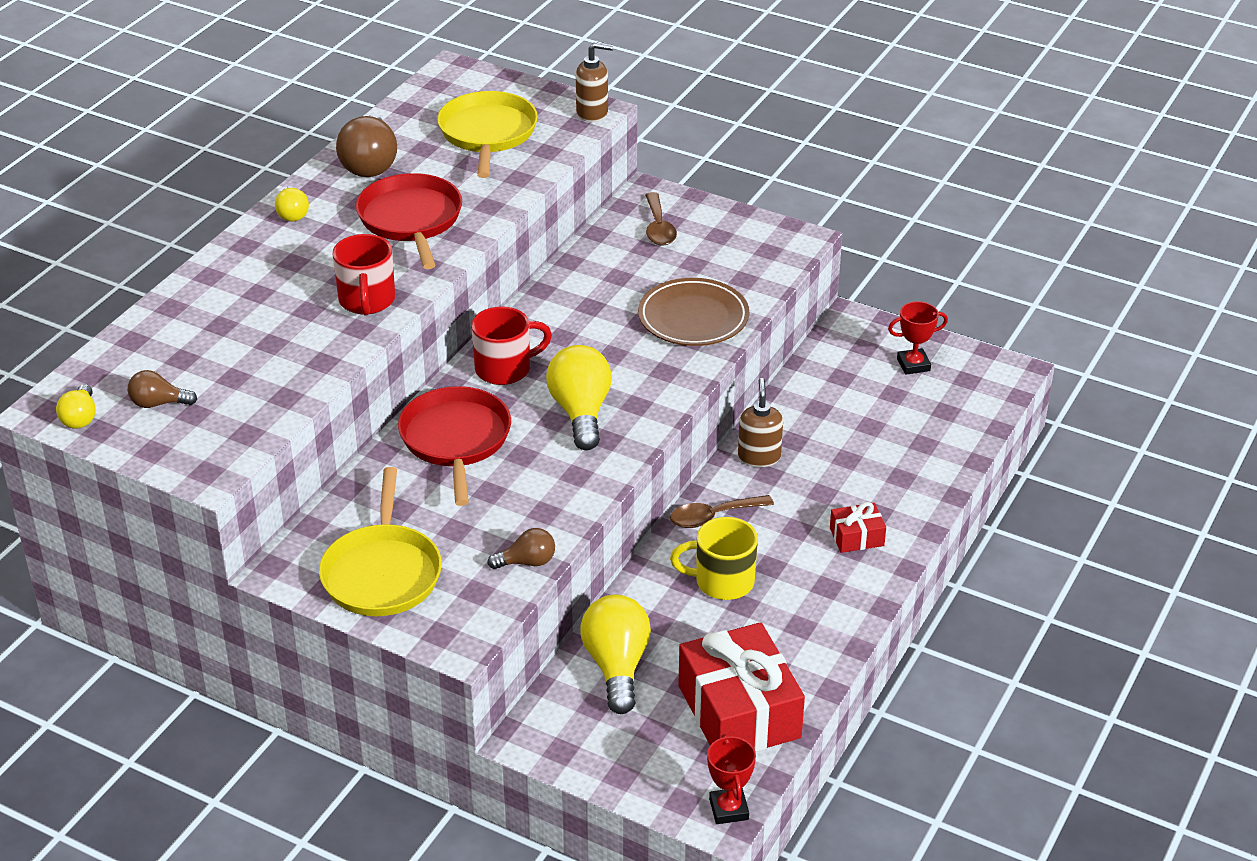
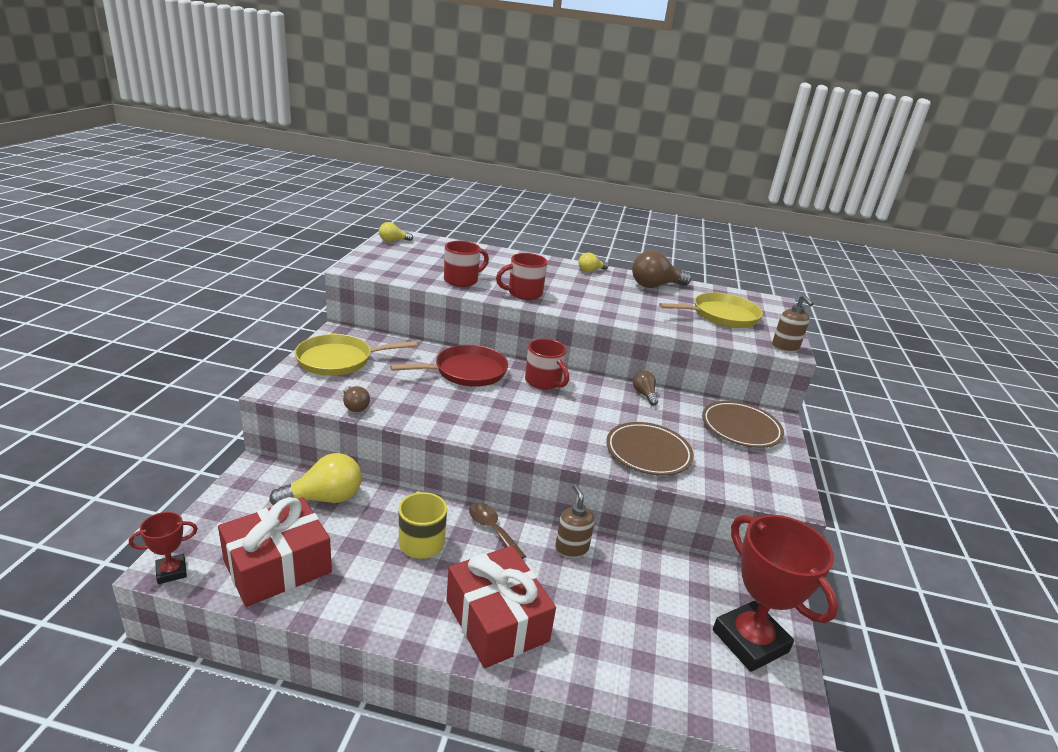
camera: 70 degrees right, 10 degrees down
(158, 403) = (409, 254): brown light bulb -> brown light bulb (644, 394)
(297, 357) = (462, 280): none -> red mug
(411, 220) = (611, 300): red pan -> none
(581, 412) = (514, 413): yellow light bulb -> none
(658, 228) = (741, 428): brown spoon -> brown plate
(759, 457) = (571, 548): brown soap dispenser -> brown soap dispenser turned 90 degrees counterclockwise
(856, 537) = (497, 620): red gift -> red gift, size x2.17
(913, 365) = (750, 641): red trophy -> red trophy, size x2.11

